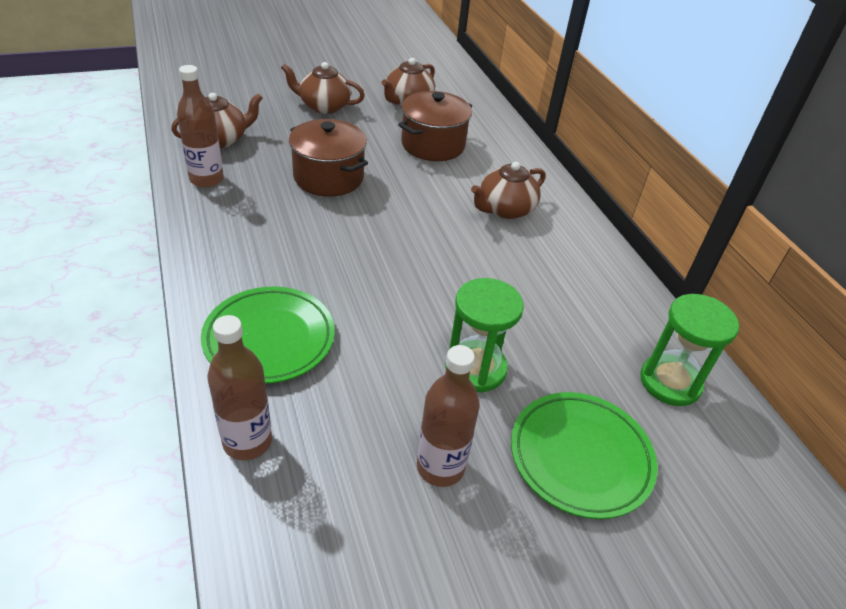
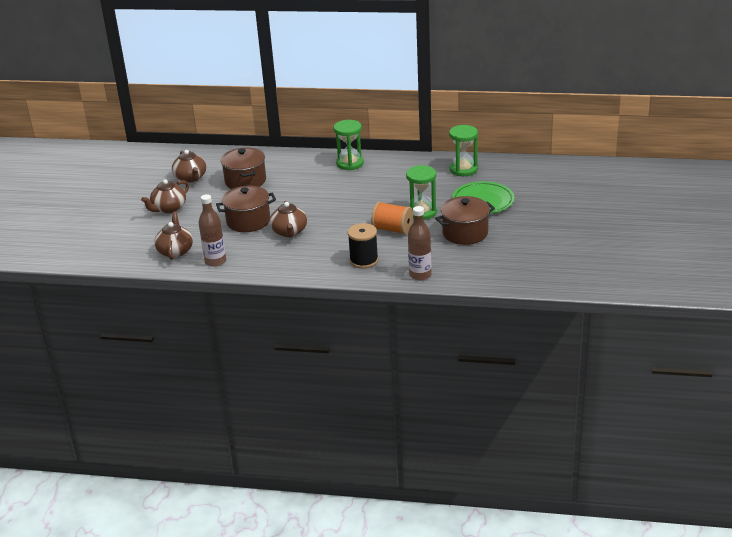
camera: 55 degrees left, 10 degrees down
(269, 339) = (364, 260): green plate -> black spool
(392, 345) = (392, 229): none -> orange spool
(440, 467) = (465, 233): brown bottle -> brown pot
(505, 209) = (323, 175): brown teapot -> brown teapot (289, 232)
(561, 227) = (350, 163): none -> green hourglass

